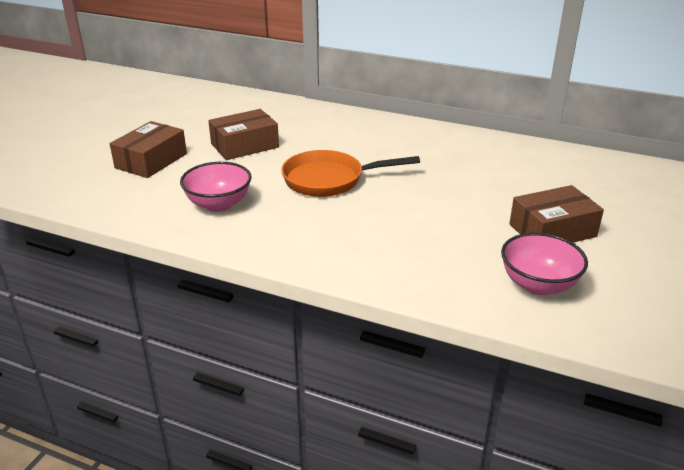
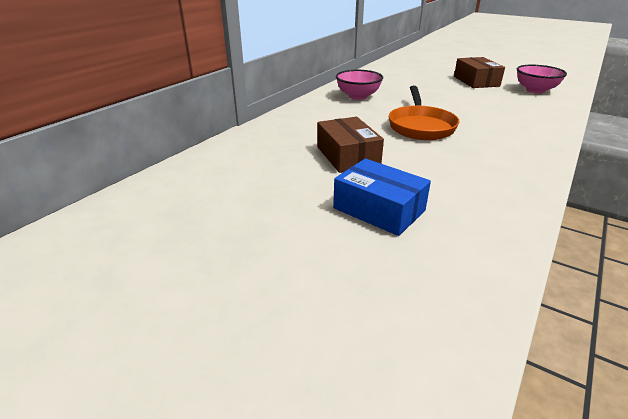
camera: 80 degrees left, 0 degrees up
(151, 161) = (379, 209): brown box -> blue box
(219, 204) = (475, 170): pink bowl -> pink bowl (358, 96)

